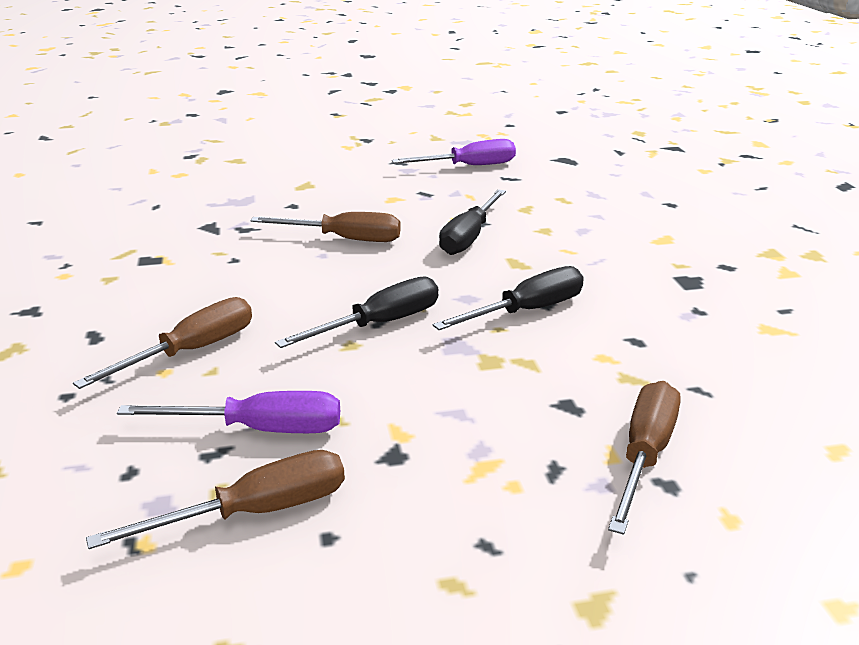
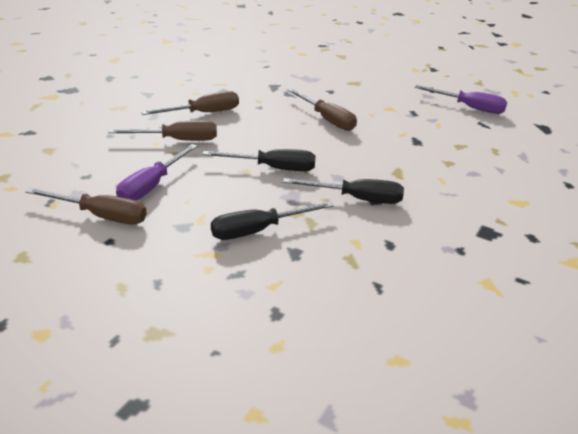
camera: 40 degrees right, 5 degrees up
(260, 429) = (151, 186): purple screwdriver -> purple screwdriver turned 75 degrees clockwise
(469, 237) = (395, 147): black screwdriver -> black screwdriver (258, 230)
(645, 455) = (289, 295): brown screwdriver -> brown screwdriver (203, 113)

